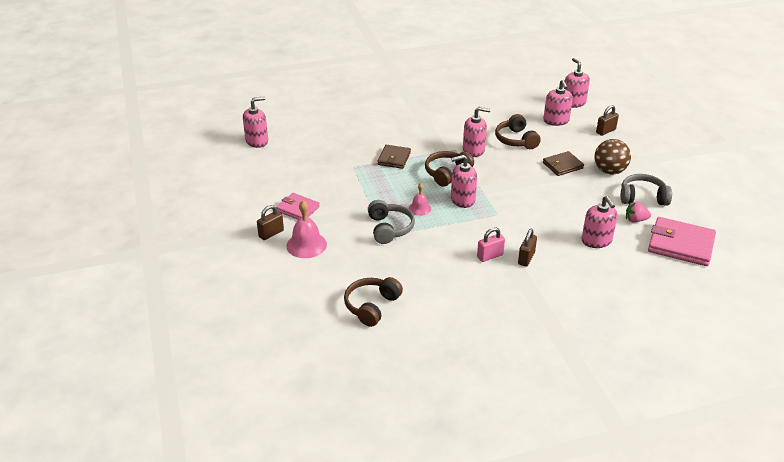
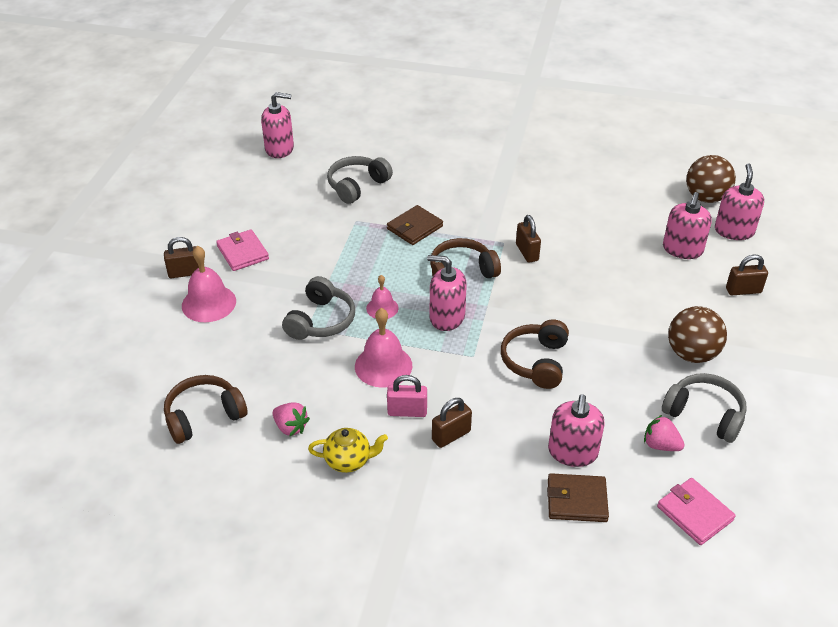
camera: 30 degrees right, 5 degrees up
(333, 147) = (357, 186): none -> grey headphones
(431, 290) = (291, 427): none -> pink strawberry
(452, 238) = (383, 366): none -> pink bell
(473, 150) = (527, 252): pink soap dispenser -> brown padlock
(483, 293) = (348, 461): none -> yellow teapot
(516, 140) = (598, 258): brown headphones -> brown headphones (536, 362)
(543, 90) = (706, 198): none -> brown ball
(562, 165) = (629, 320): brown wallet -> brown wallet (576, 500)
(680, 245) = (694, 513): pink wallet -> pink wallet, size x0.61

